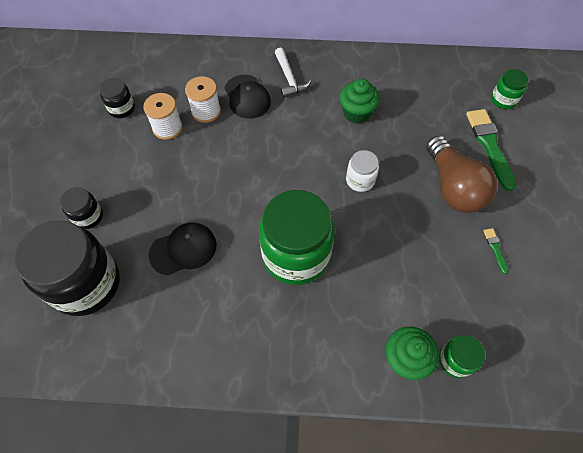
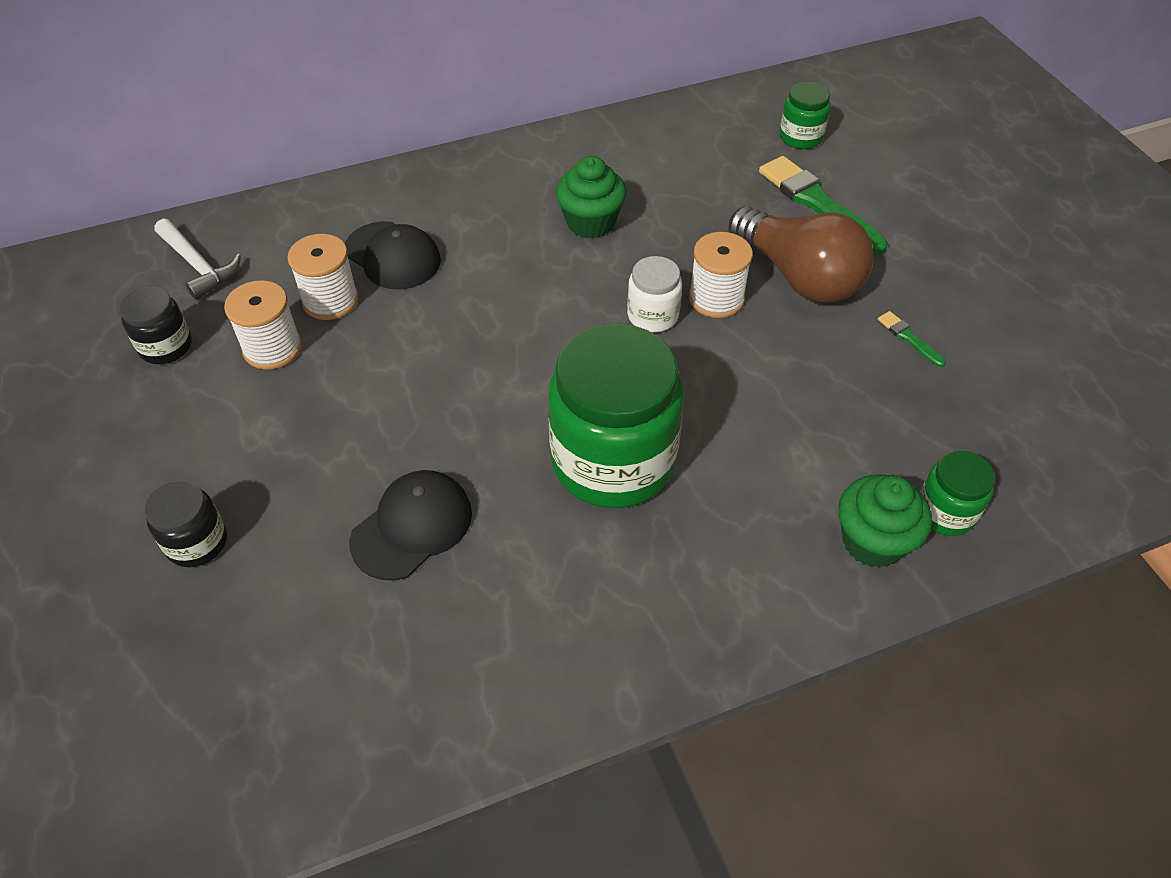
camera: 25 degrees left, 10 degrees down
(86, 284) = (256, 654): black jar -> none
(289, 78) = (450, 207): white hammer -> white hammer (199, 266)
(399, 183) = (716, 298): none -> white spool

